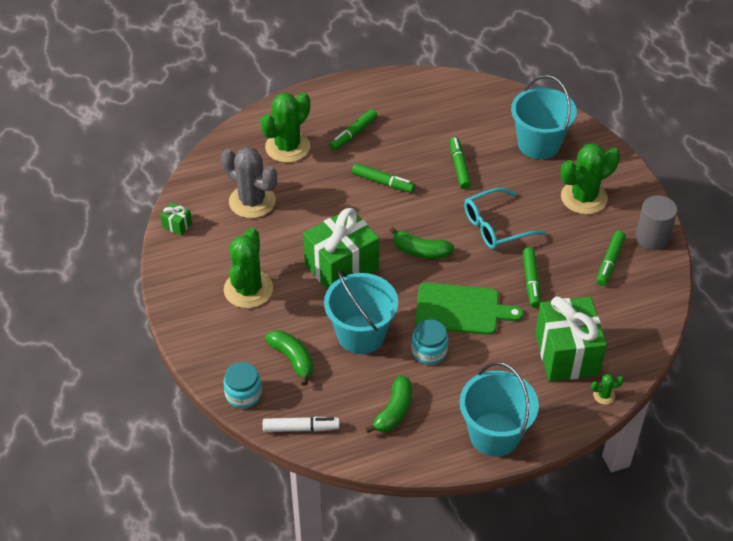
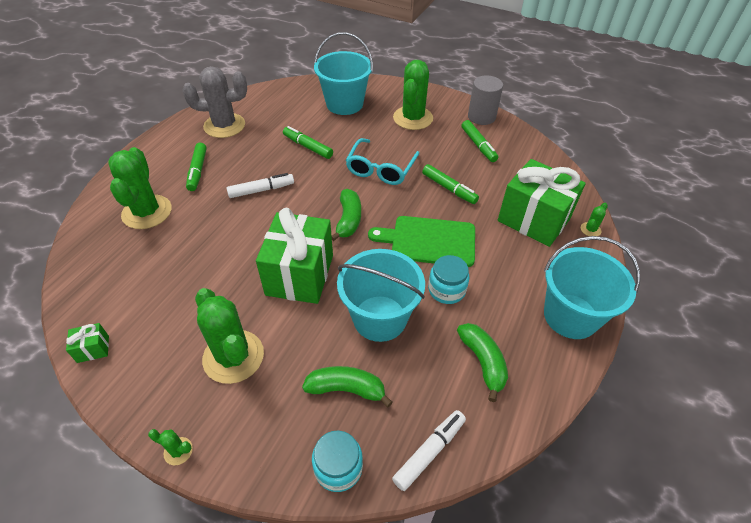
camera: 45 degrees left, 0 degrees up
(172, 319) = (178, 451): none -> green cactus
(252, 201) = (156, 275): grey cactus -> grey cactus (224, 126)
(383, 182) = (261, 190): green marker -> white marker
(420, 251) = (348, 220): green banana -> green banana turned 60 degrees counterclockwise
(461, 309) = (429, 241): green cutting board -> green cutting board turned 135 degrees counterclockwise

